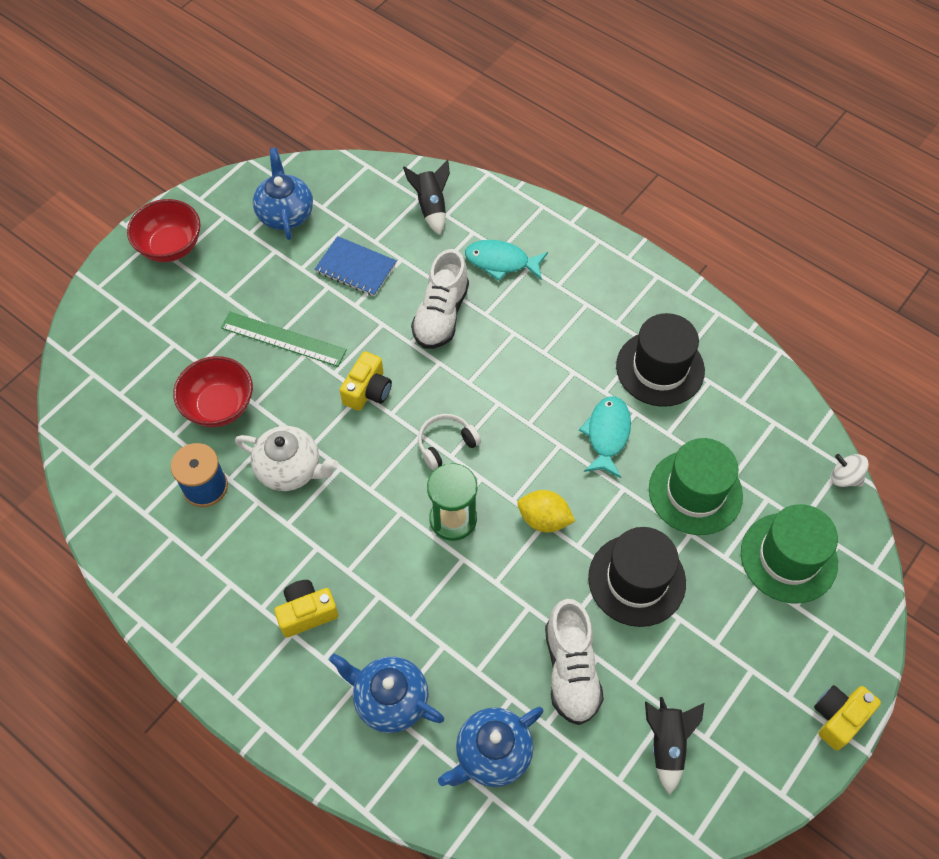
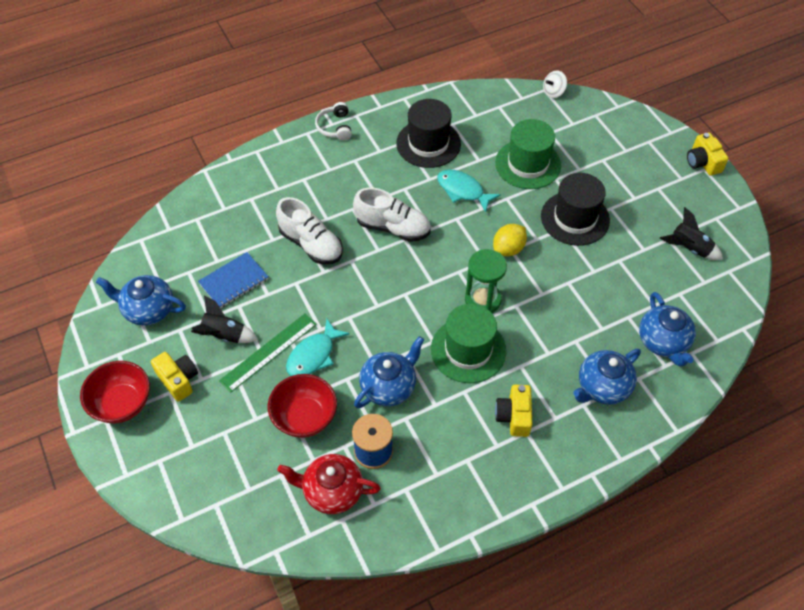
camera: 65 degrees left, 5 degrees down
(144, 468) = (332, 491): none -> red teapot
(290, 469) = (389, 386): white teapot -> blue teapot
(367, 391) = (349, 313): yellow camera -> yellow camera (178, 380)
(431, 207) = (210, 214): black rocket -> black rocket (224, 335)
(446, 444) = (421, 282): white headphones -> white headphones (335, 127)
(501, 262) = (288, 192): turquoise fish -> turquoise fish (313, 355)
(571, 670) = (622, 277): white shoe -> white shoe (393, 227)
(788, 557) = (593, 140): green hat -> green hat (468, 350)

